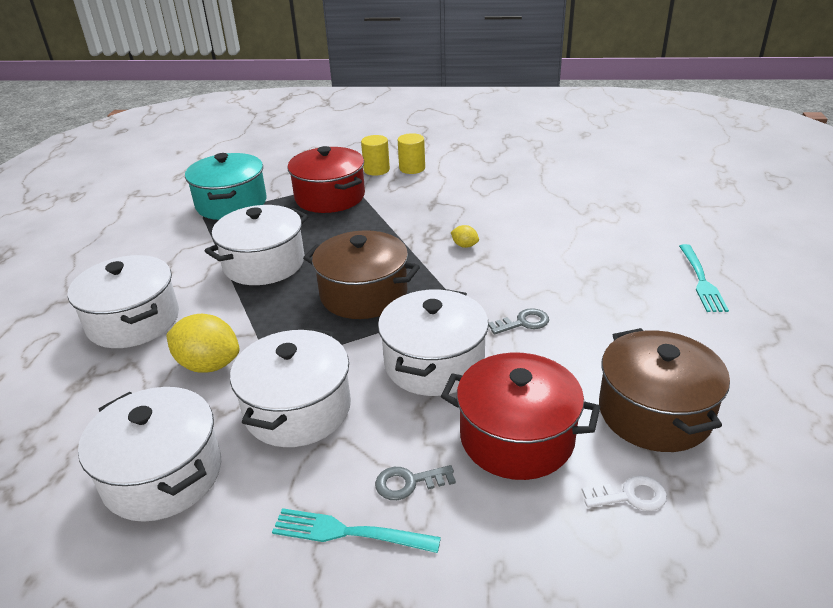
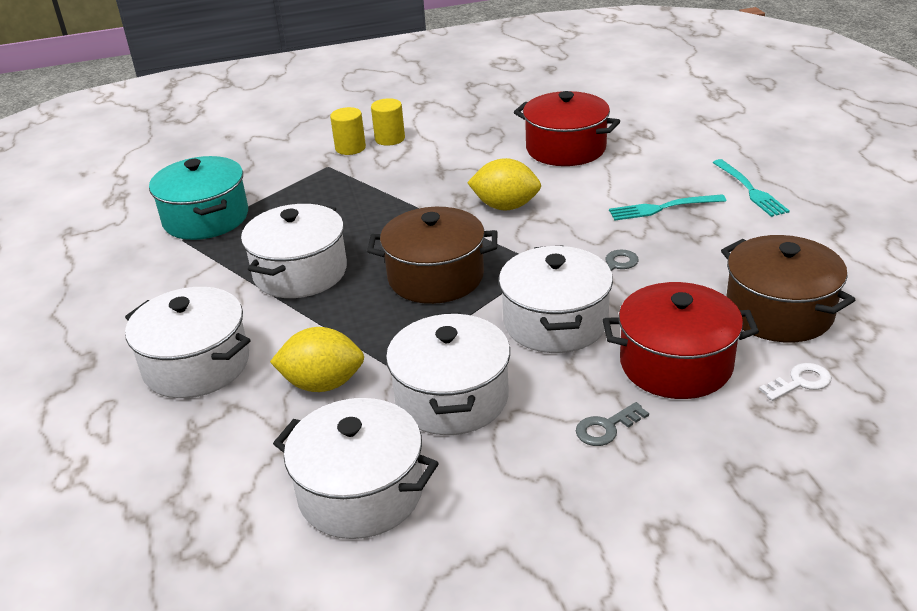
camera: 20 degrees left, 0 degrees up
(330, 197) = (319, 187): red pot -> red pot (565, 148)
(348, 533) = (582, 483): turquoise fork -> turquoise fork (662, 208)
(464, 245) = (505, 206): yellow lemon -> yellow lemon, size x2.11

